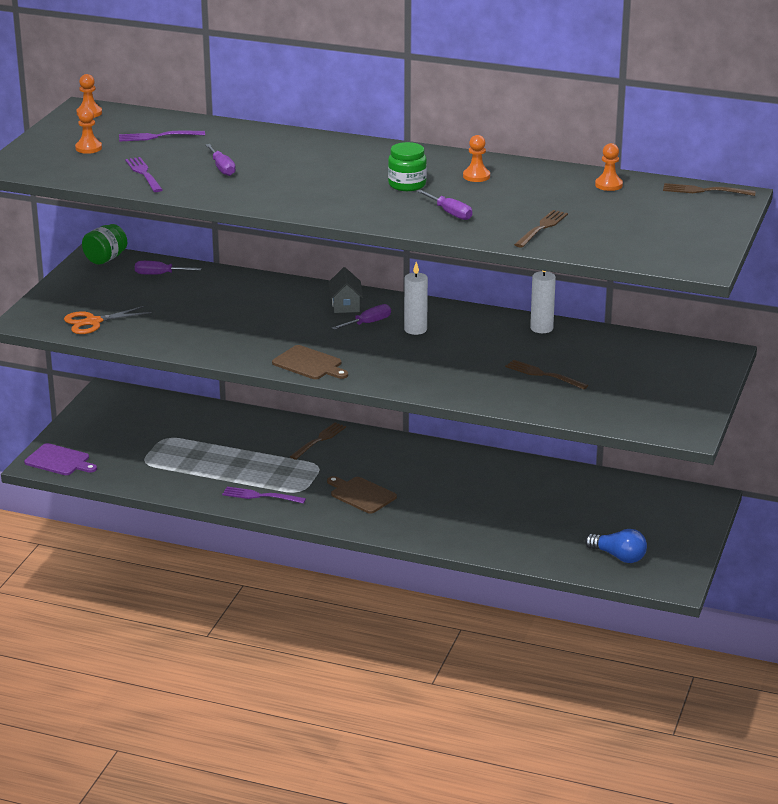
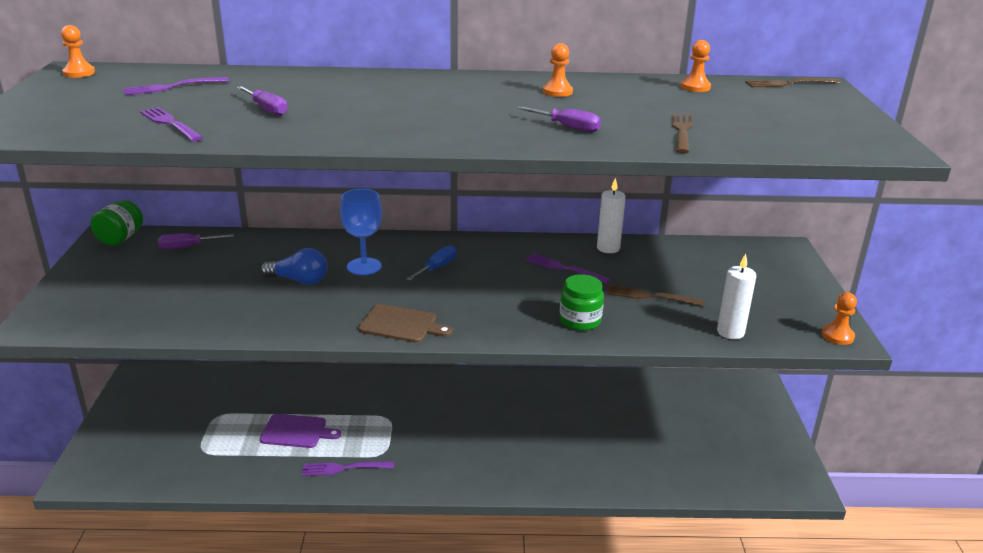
camera: 20 degrees left, 0 degrees up
(59, 461) = (102, 468): purple cutting board -> purple cutting board (296, 431)
(88, 148) = (87, 104): orange pawn -> orange pawn (837, 336)
(93, 322) = (124, 313): orange scissors -> none
(304, 313) = (364, 266): none -> blue goblet
(319, 440) = (376, 389): brown fork -> none
(345, 305) = (402, 252): grey house -> none
(361, 495) = (447, 444): brown cutting board -> none
(368, 323) = (437, 268): purple screwdriver -> blue screwdriver
(407, 185) = (493, 105): green jar -> green jar (580, 320)
(415, 329) = (489, 267): white candle -> white candle (730, 332)
(484, 340) = (564, 268): none -> purple fork
(618, 556) = (731, 465): blue light bulb -> blue light bulb (299, 280)

